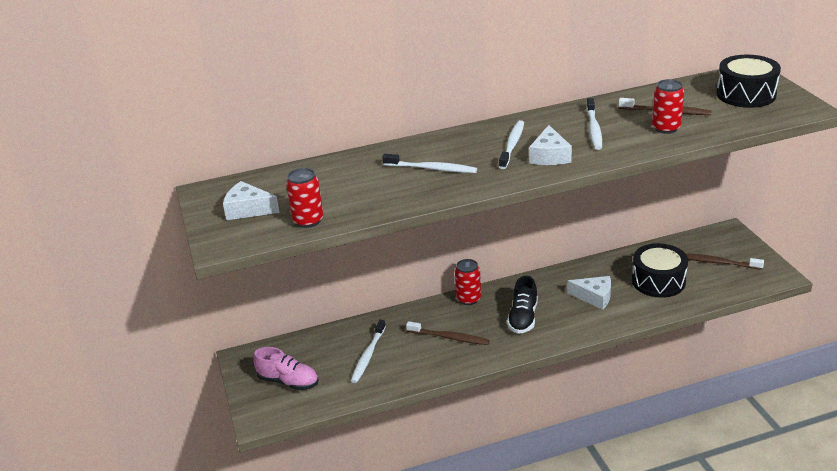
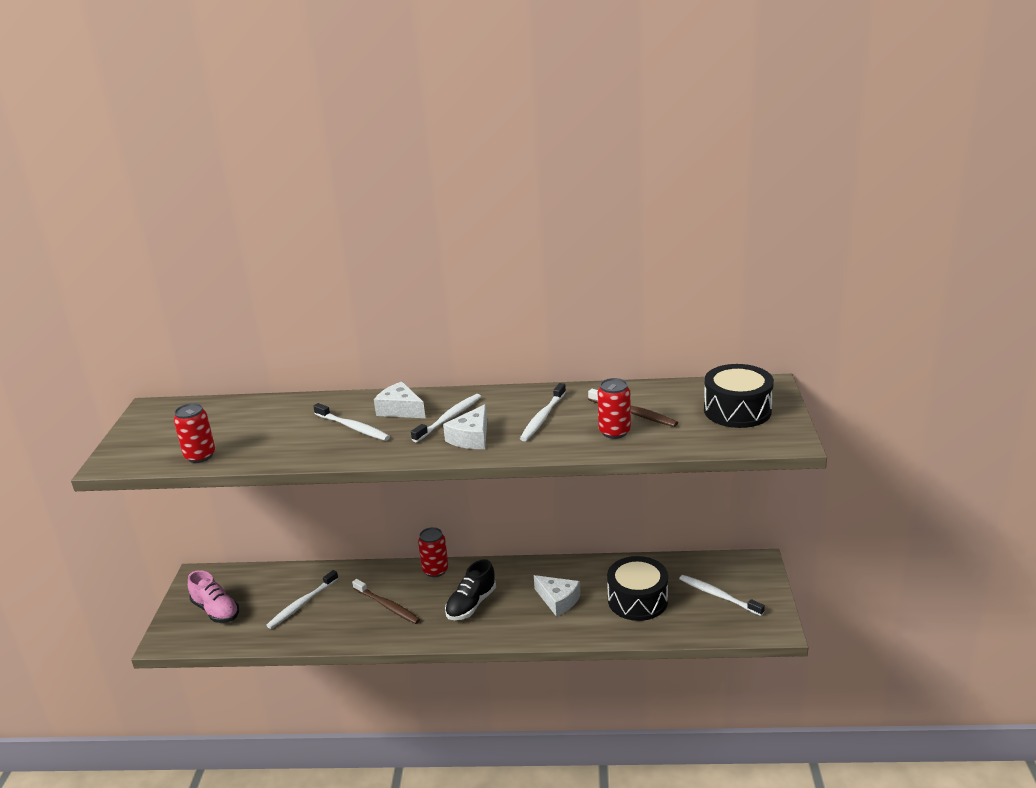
camera: 20 degrees right, 5 degrees down
(248, 209) = (165, 433): white cheese -> white cheese (400, 410)
(718, 262) = (718, 595): brown toothbrush -> white toothbrush

